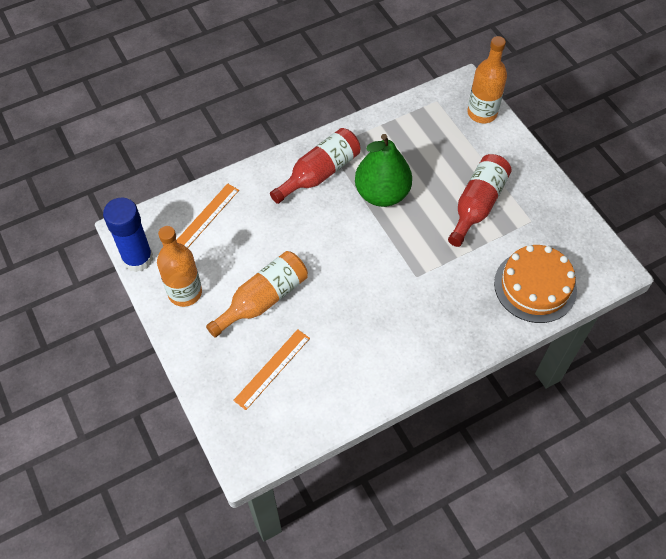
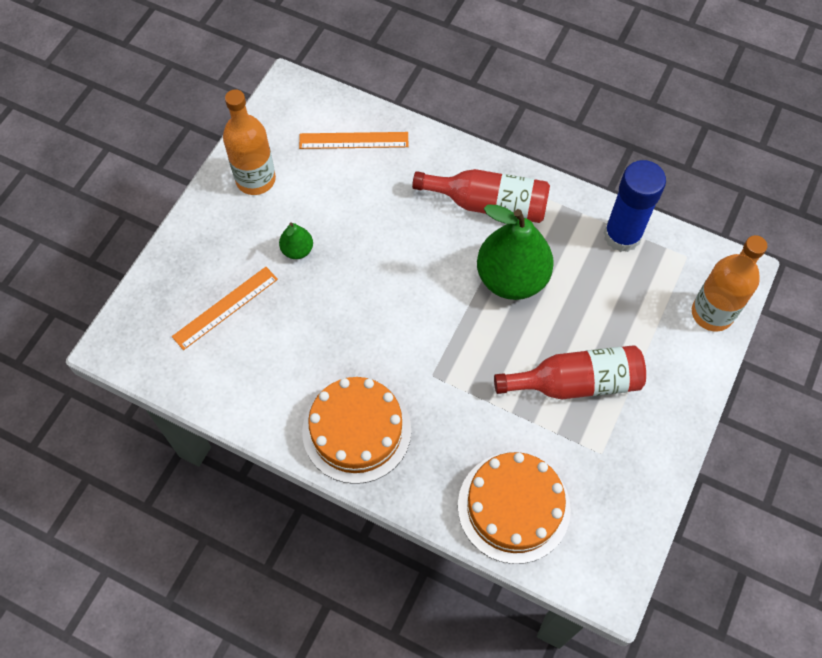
camera: 55 degrees right, 5 degrees up
(138, 258) = (264, 117): blue glue stick -> blue glue stick (622, 235)
(263, 299) = (297, 250): orange bottle -> green pear
(272, 369) = (225, 307): orange ruler -> orange ruler turned 45 degrees counterclockwise
(424, 341) = (356, 430): none -> orange cake

